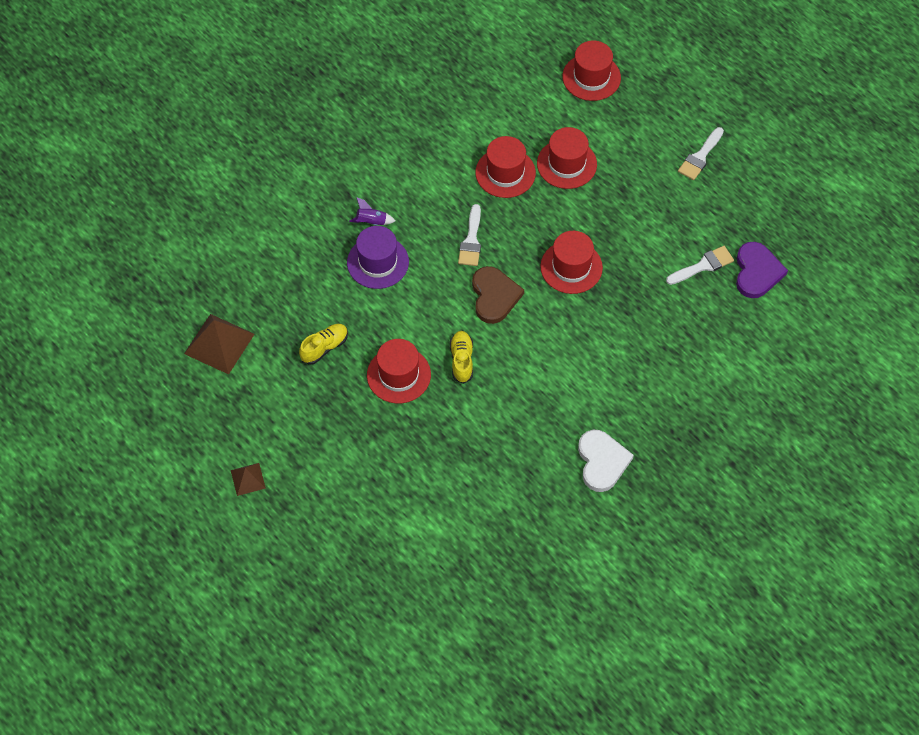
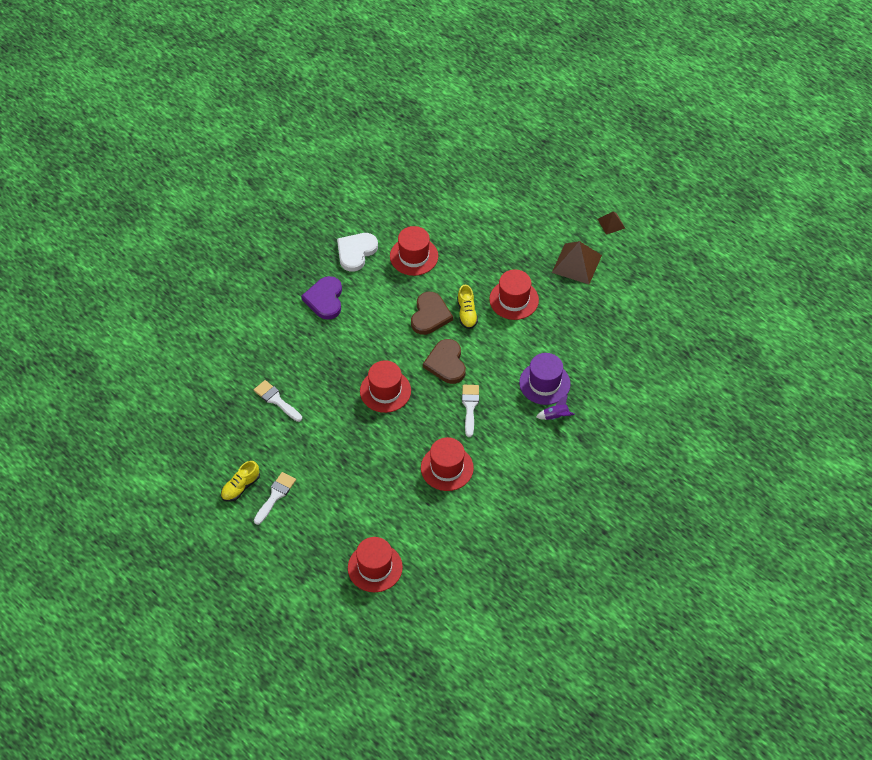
camera: 175 degrees right, 5 degrees down
(219, 343) = (657, 312): brown pyramid -> brown pyramid (577, 264)
(324, 347) = (574, 315): yellow shoe -> yellow shoe (240, 487)
(509, 361) = (430, 315): none -> brown heart
(566, 164) = (393, 480): red hat -> red hat (414, 256)
(602, 461) = (356, 252): white heart -> white heart turned 45 degrees clockwise
(703, 266) = (276, 400): white brush -> white brush turned 75 degrees clockwise
(757, 272) = (232, 398): purple heart -> purple heart (325, 299)

